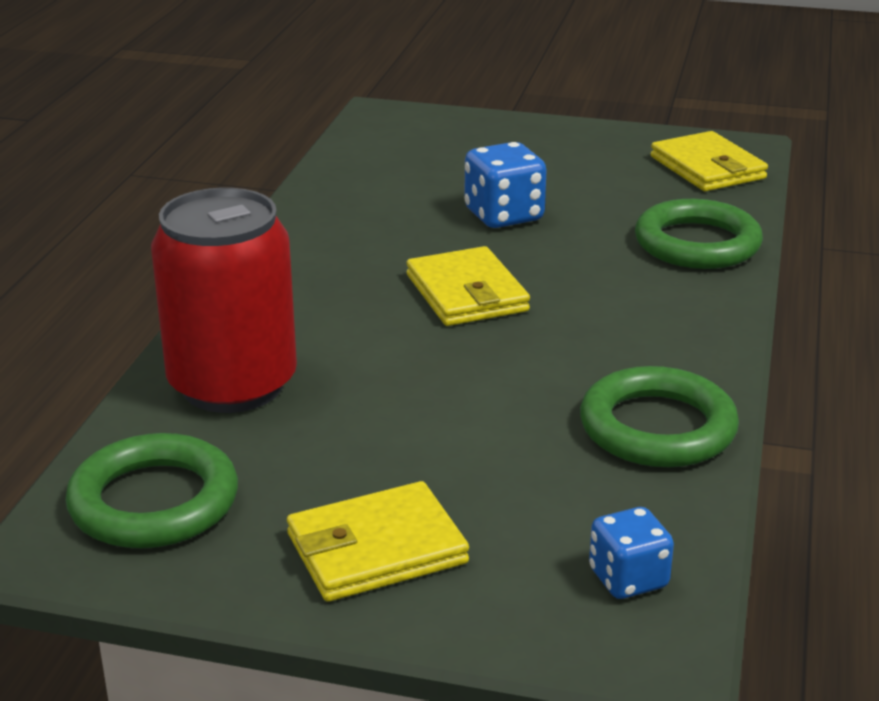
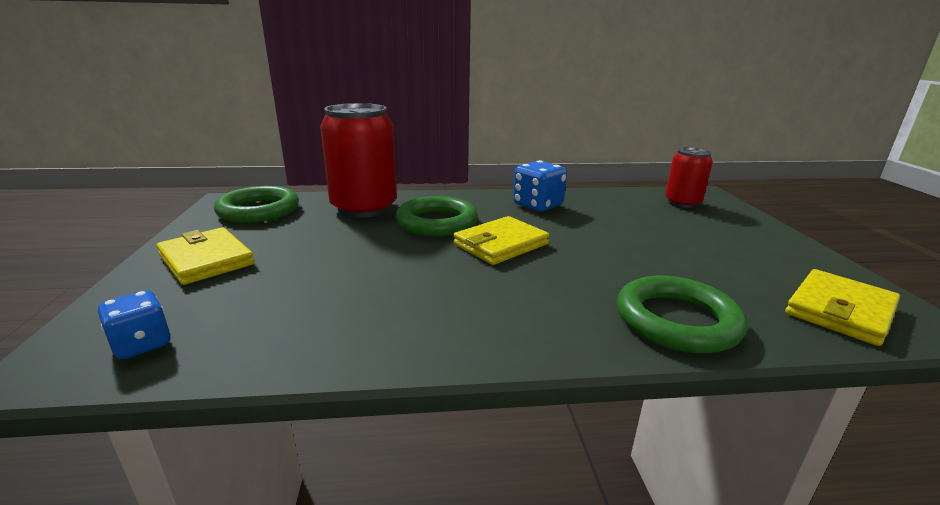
camera: 70 degrees right, 5 degrees down
(406, 138) = (682, 203): none -> red can
(504, 216) = (619, 241): blue dice -> blue dice (537, 205)
(657, 428) = (349, 334): green ring -> green ring (436, 222)

